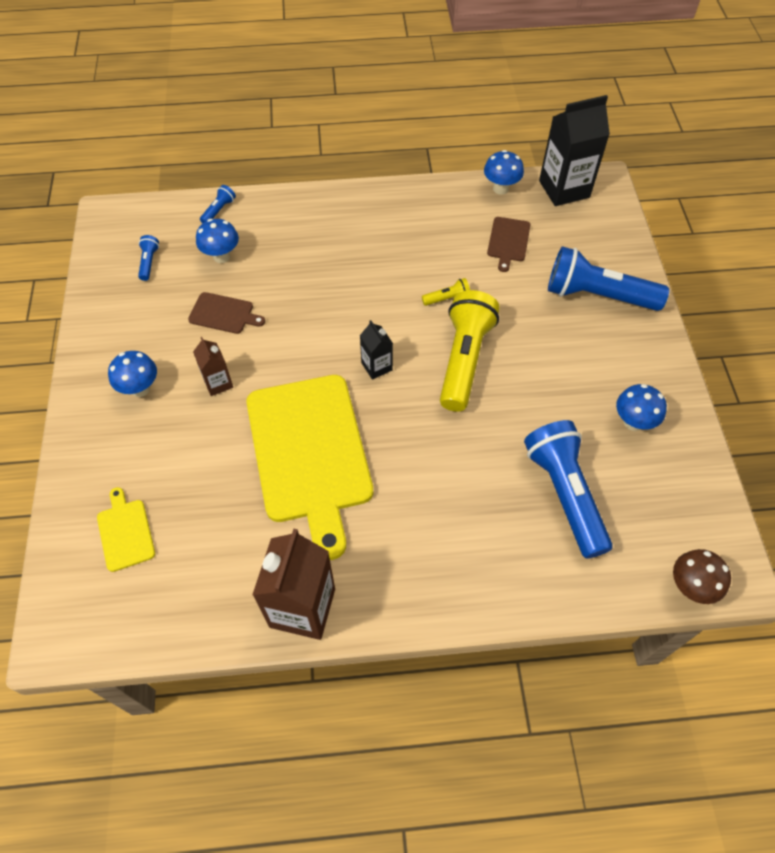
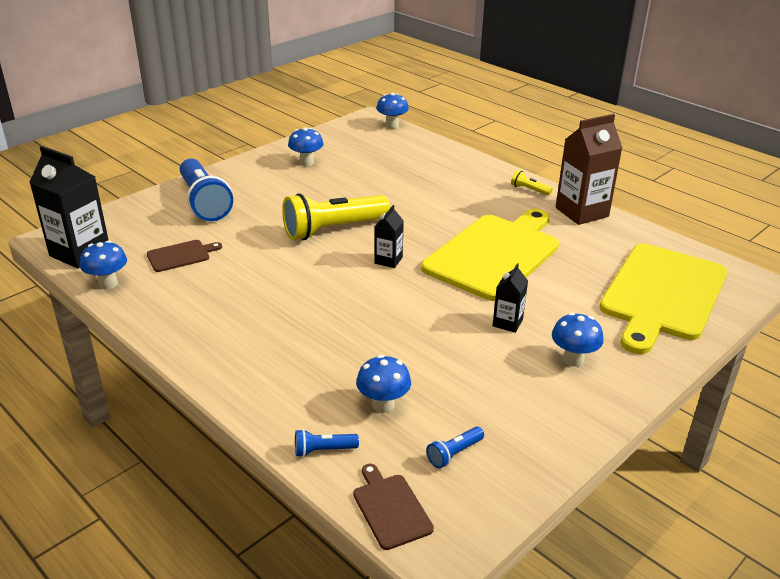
camera: 130 degrees left, 25 degrees down
(125, 532) = (662, 294): yellow cutting board -> yellow cutting board, size x2.38
(218, 383) = (507, 323): brown carton -> black carton
(224, 314) = (444, 361): brown cutting board -> brown cutting board (390, 508)
(447, 298) = (281, 258): yellow flashlight -> yellow flashlight (529, 190)
(564, 493) = (387, 167): blue flashlight -> none
(690, 587) = (392, 125): brown mushroom -> blue mushroom

